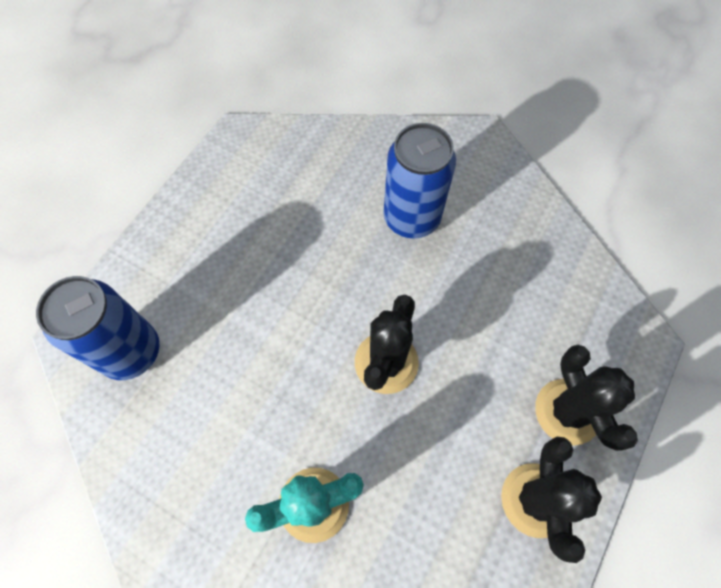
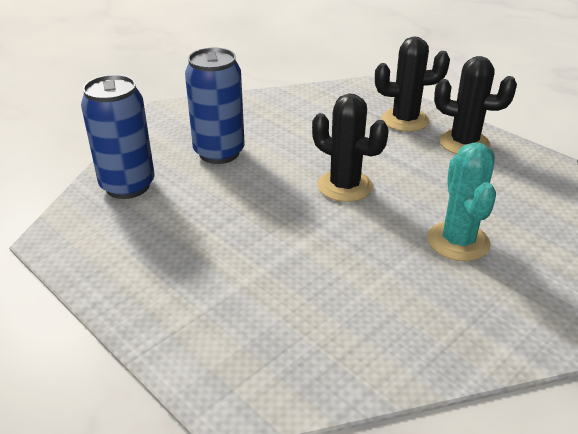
camera: 75 degrees left, 30 degrees down
(131, 352) = (274, 350): blue can -> blue can (127, 186)

